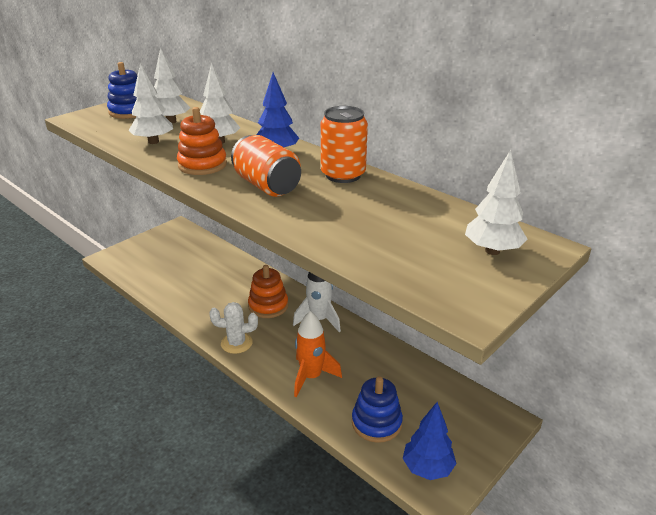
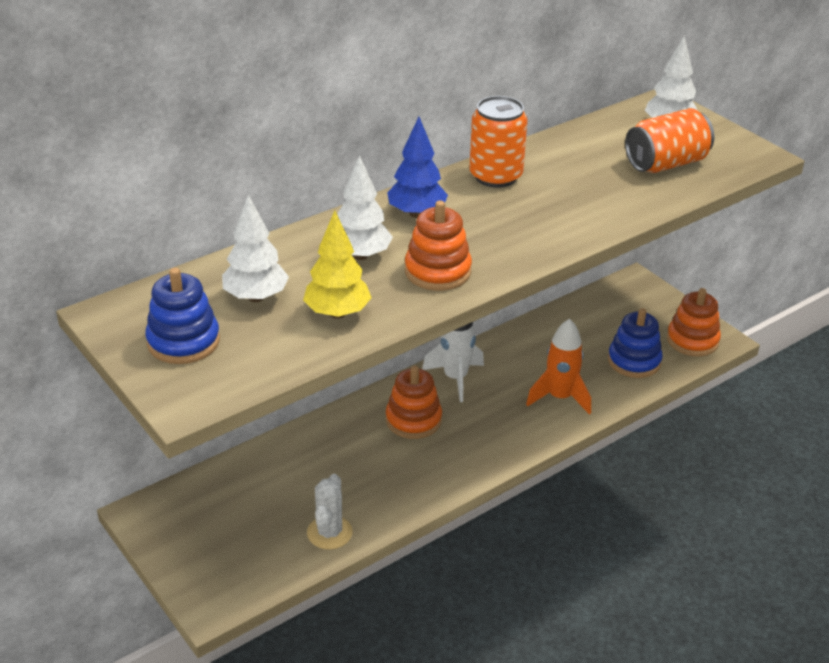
camera: 80 degrees left, 5 degrees up
(153, 142) = (337, 313): white tree -> yellow tree
(236, 343) = (487, 455): white cactus -> white cactus (329, 533)
(267, 186) = (513, 227): orange can -> orange can (666, 163)
(427, 468) = (692, 340): blue tree -> orange stacking toy

